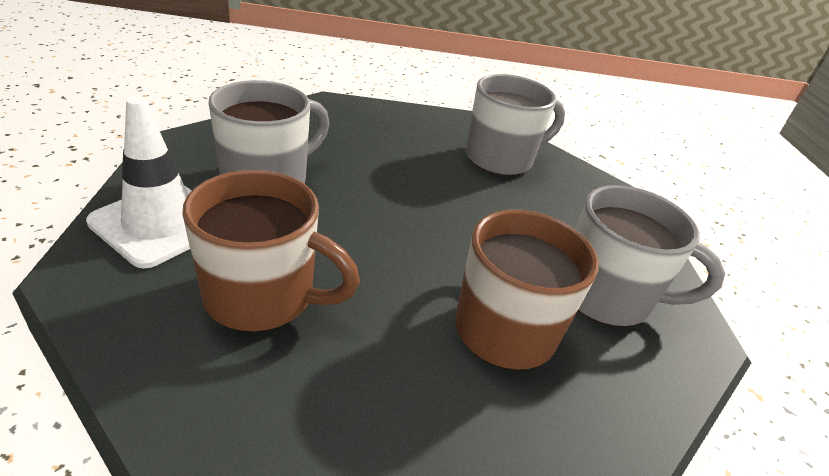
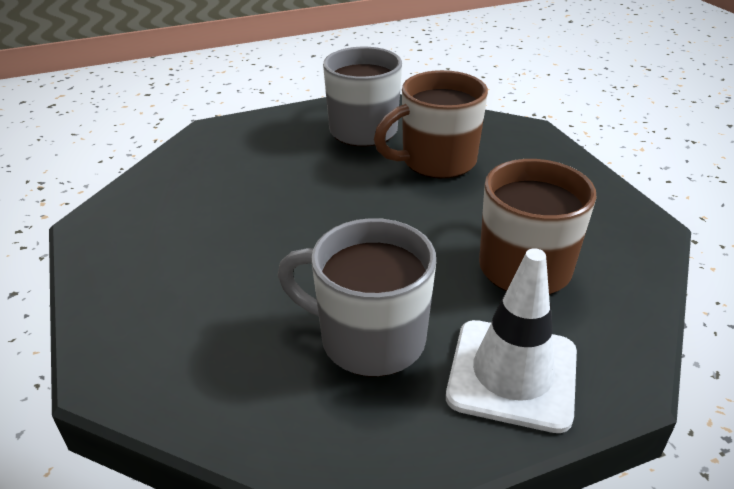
camera: 105 degrees left, 0 degrees up
(501, 159) = (186, 198): grey mug -> none

